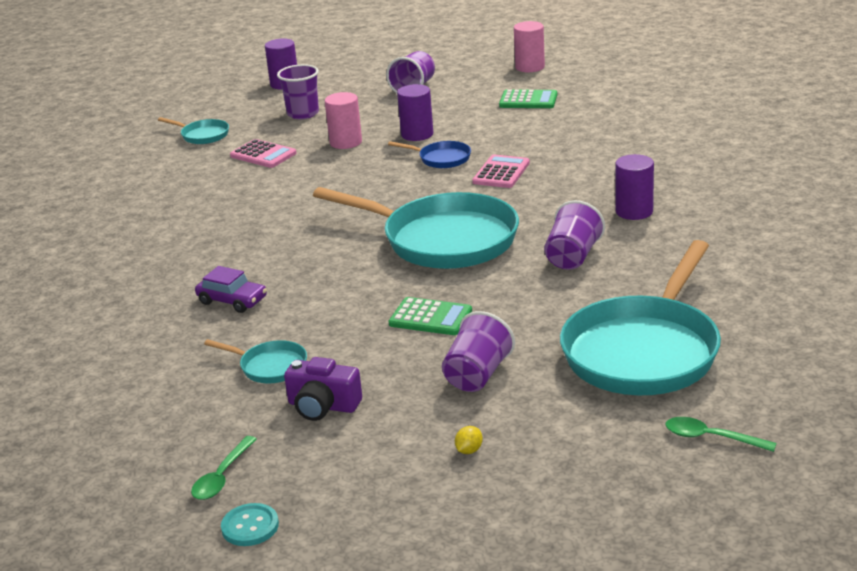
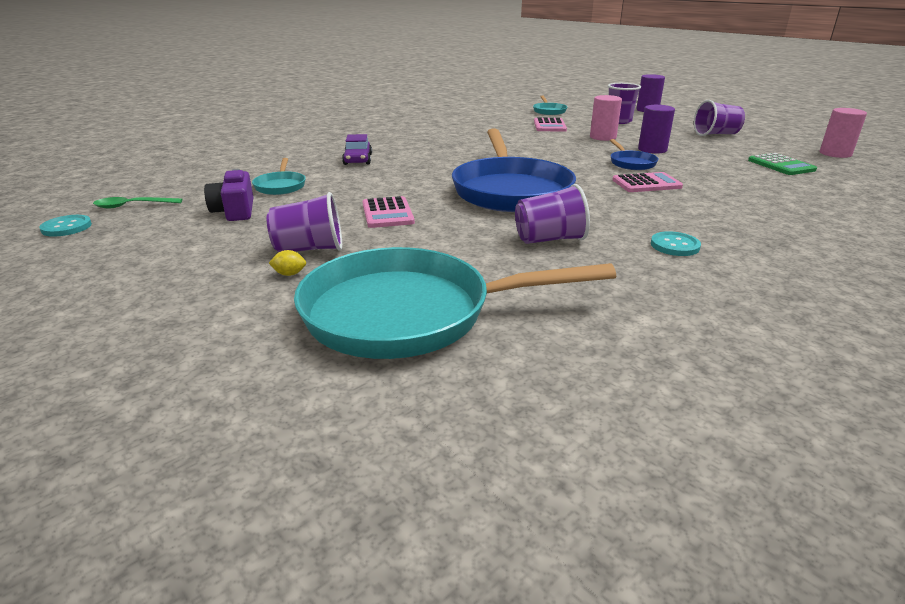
camera: 55 degrees right, 0 degrees up
(430, 317) = (387, 213): green calculator -> pink calculator
(443, 240) = (510, 190): turquoise pan -> blue pan
(469, 450) = (184, 274): yellow lemon -> yellow lemon (289, 274)
(634, 211) = (674, 245): purple cylinder -> turquoise button
(711, 438) = (245, 401): green spoon -> none

